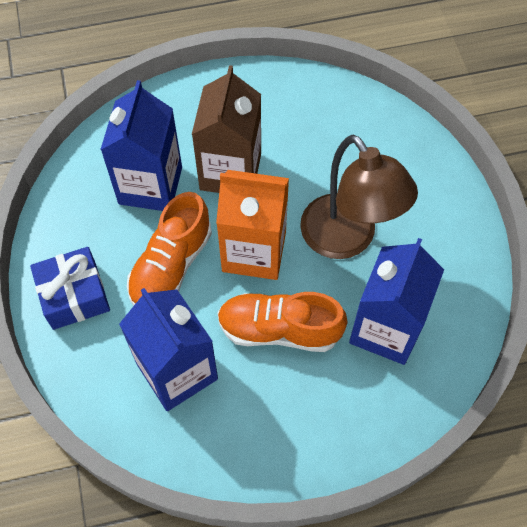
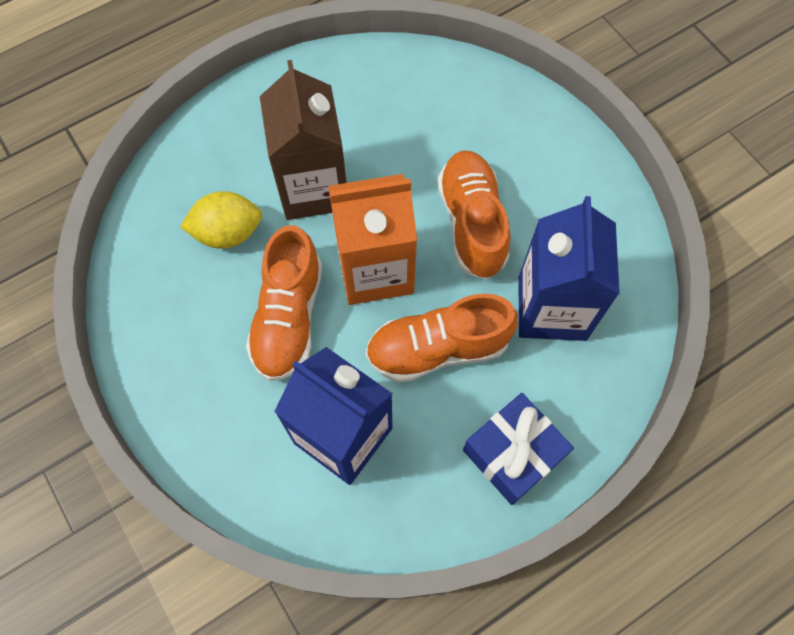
camera: 20 degrees left, 5 degrees up
(74, 295) = (189, 389): blue gift -> blue gift (513, 453)
(150, 185) = (228, 233): blue carton -> yellow lemon
(347, 239) = (472, 223): brown lamp -> orange shoe

